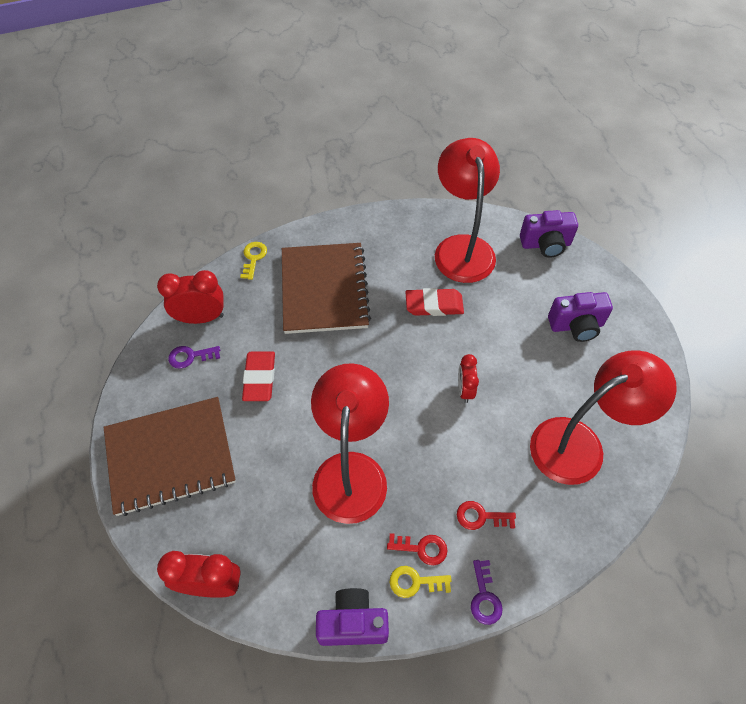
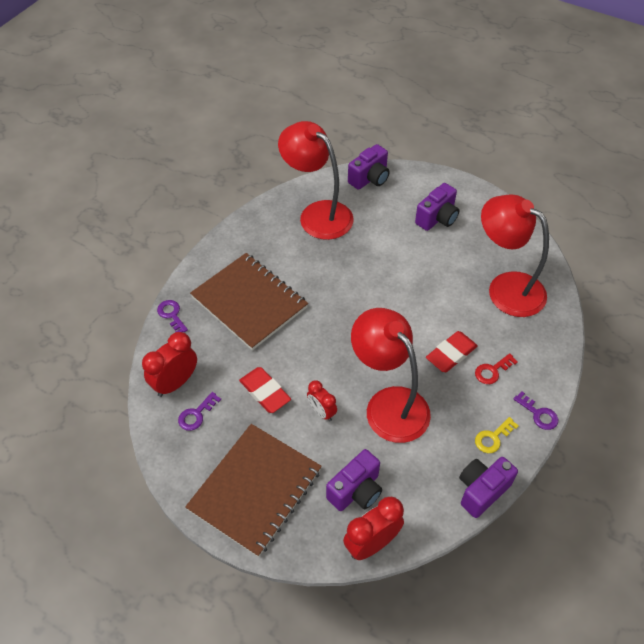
camera: 40 degrees left, 5 degrees down
(245, 526) = (356, 491): none -> purple camera
(253, 258) = (172, 315): yellow key -> purple key
(422, 548) = (477, 415): red key -> none
(434, 305) = (336, 263): red eraser -> red eraser (451, 354)
(465, 390) = (409, 303): red clock -> red clock (321, 412)
(580, 444) = (506, 287): red lamp -> red lamp turned 75 degrees counterclockwise

